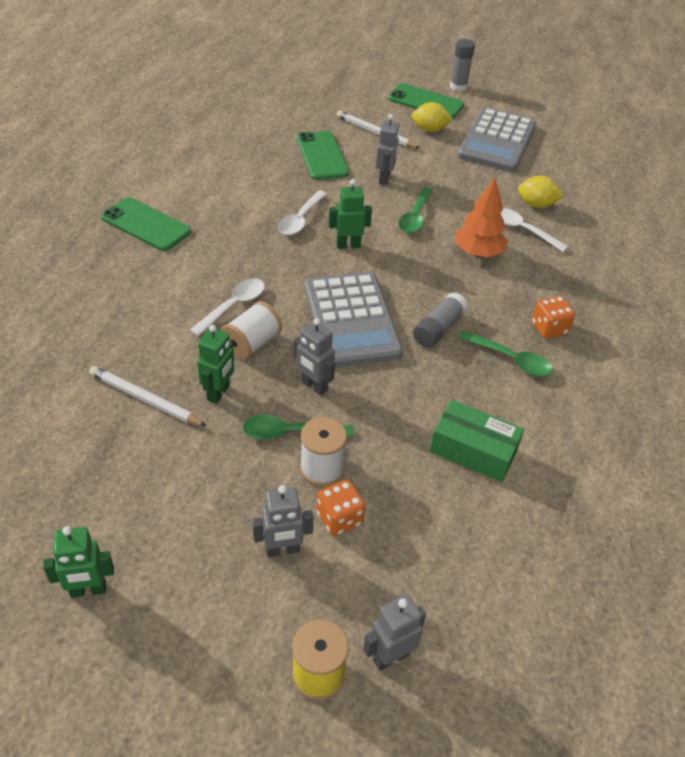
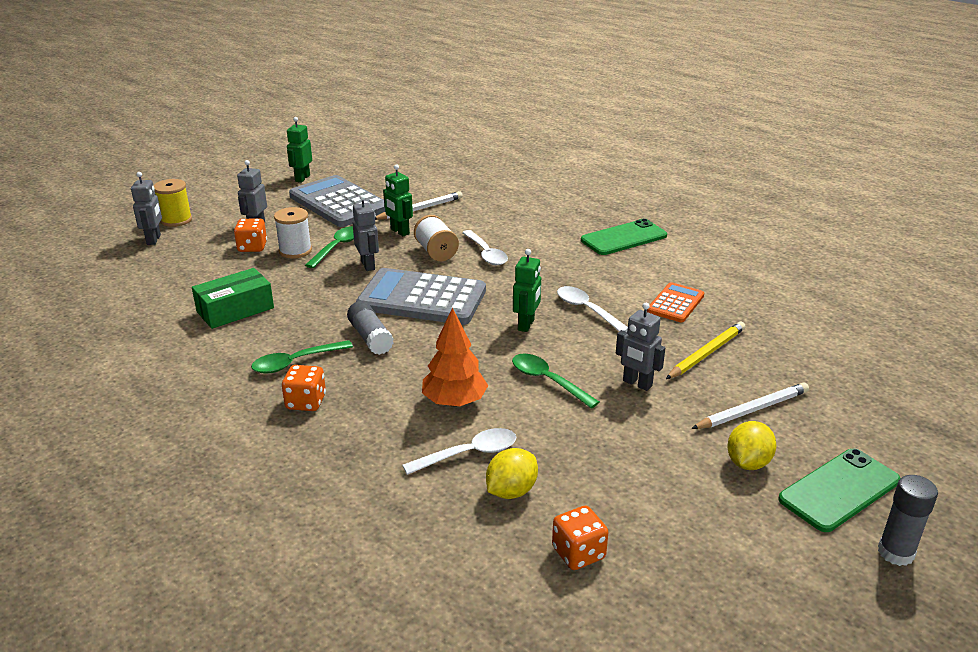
camera: 120 degrees right, 15 degrees down
(258, 178) = (675, 303): none -> orange calculator
(314, 386) = (368, 265): grey robot -> grey robot turned 90 degrees clockwise
(322, 156) = (706, 353): green phone -> yellow pencil
(497, 141) = (693, 523): grey calculator -> grey calculator (339, 203)
(556, 172) = (578, 553): none -> orange dice

